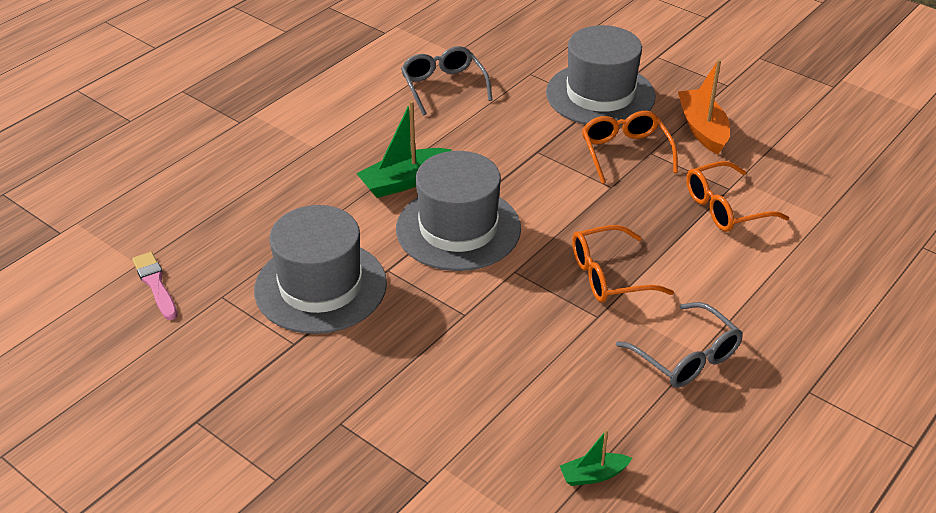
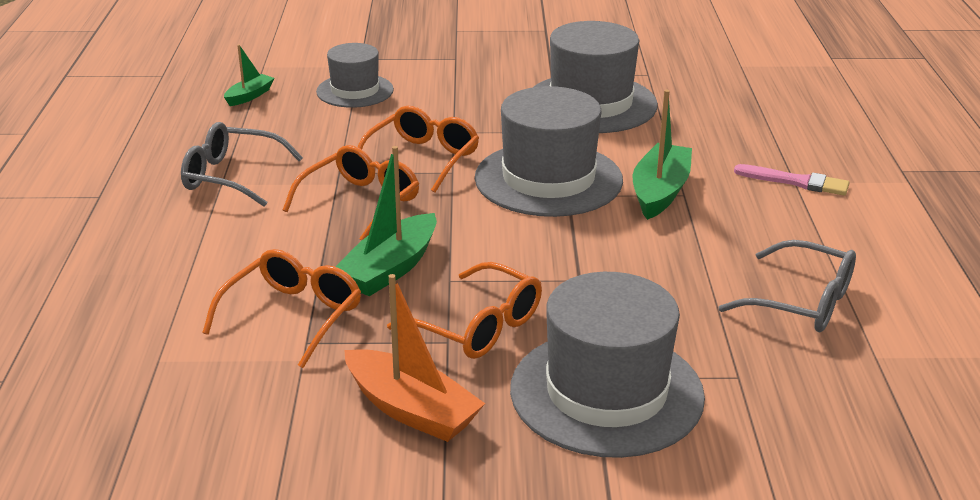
camera: 140 degrees right, 10 degrees down
(155, 284) = (704, 62): pink brush -> pink brush (796, 182)
(488, 423) = (355, 91): none -> grey hat
(521, 297) = (423, 158): none -> orange glasses
(639, 211) = (390, 269): none -> green boat

